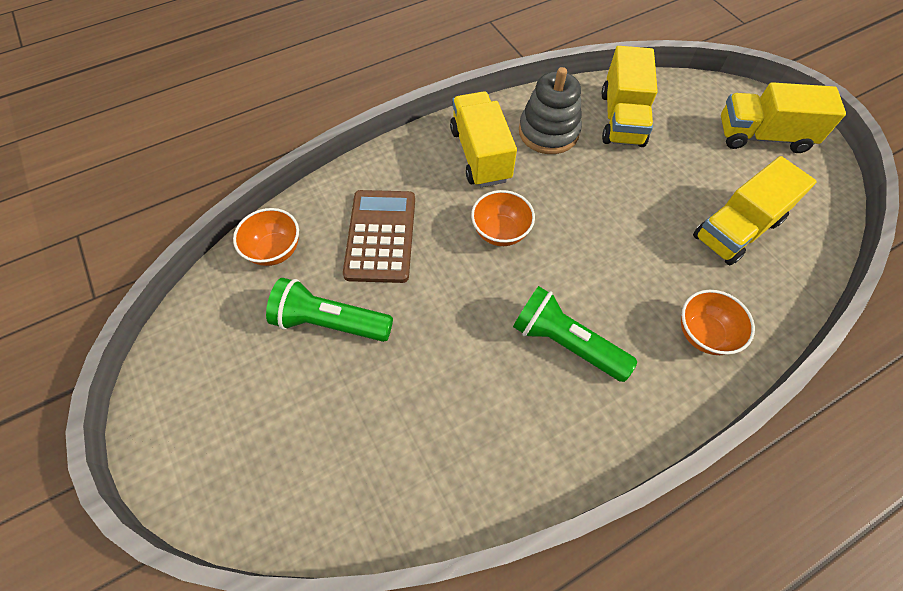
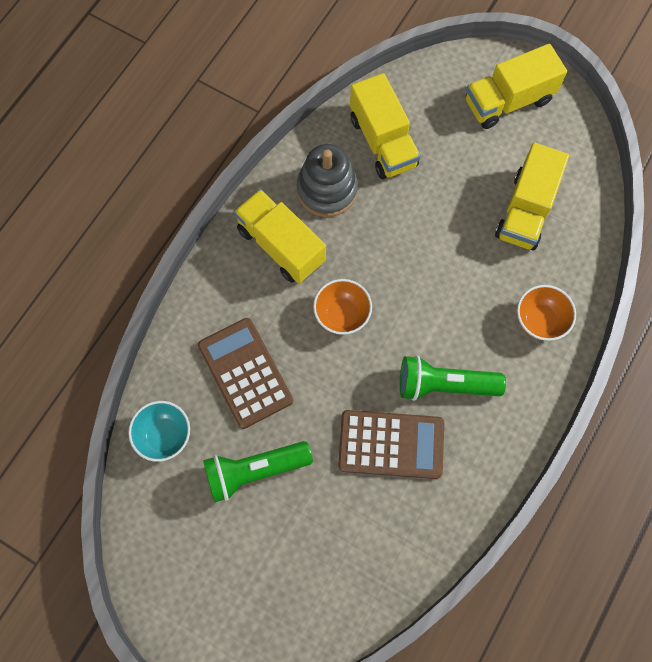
camera: 30 degrees left, 10 degrees up
(275, 250) = (164, 436): orange bowl -> turquoise bowl
(476, 370) = (391, 444): none -> brown calculator

